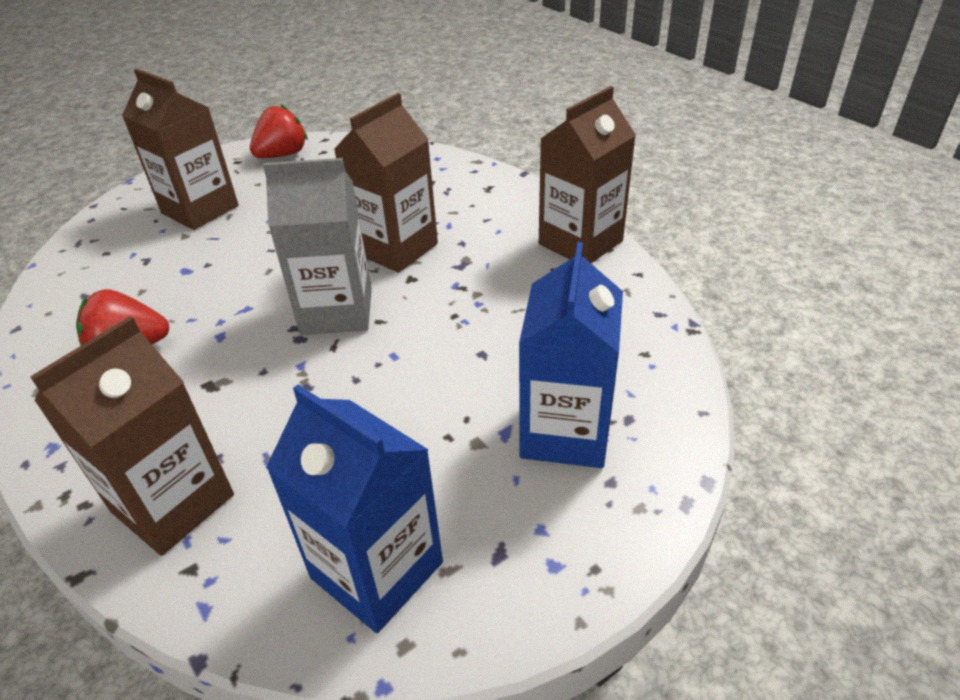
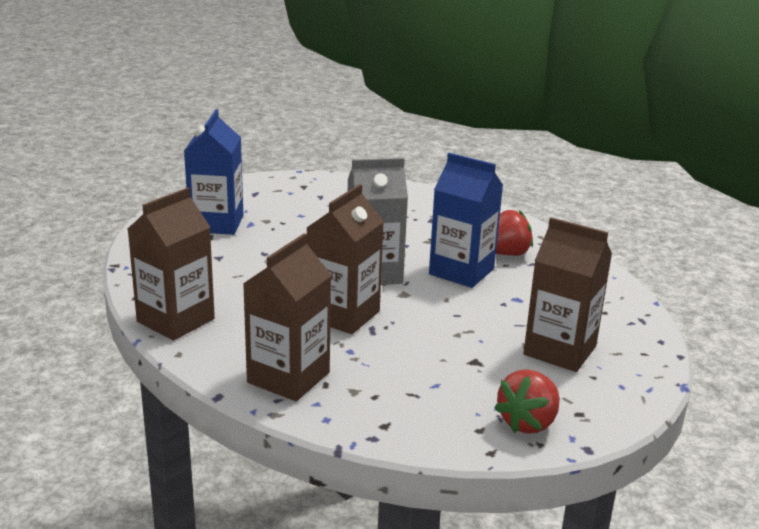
camera: 170 degrees right, 15 degrees down
(173, 503) = (416, 203): brown carton -> brown carton (288, 377)
(377, 570) = (309, 189): blue carton -> blue carton (461, 271)

